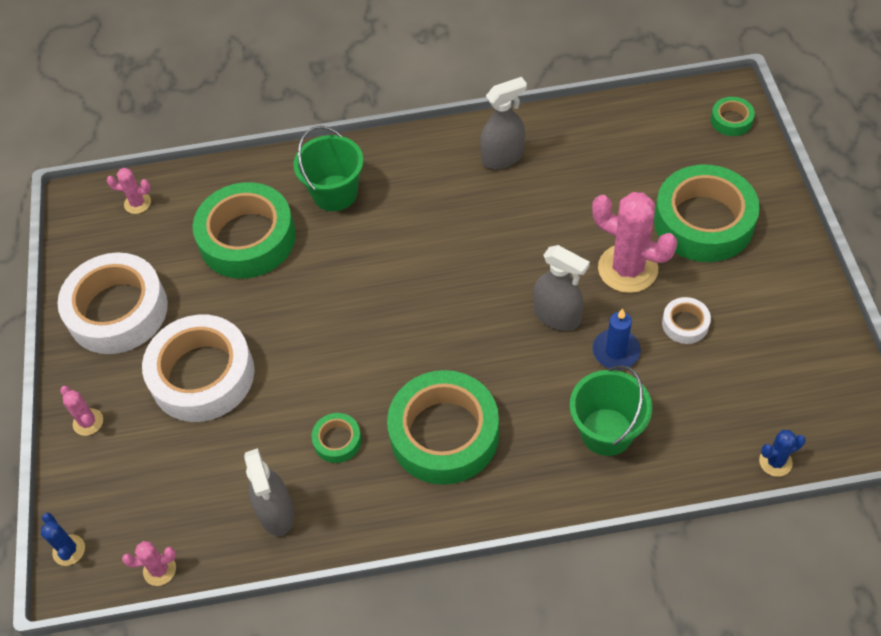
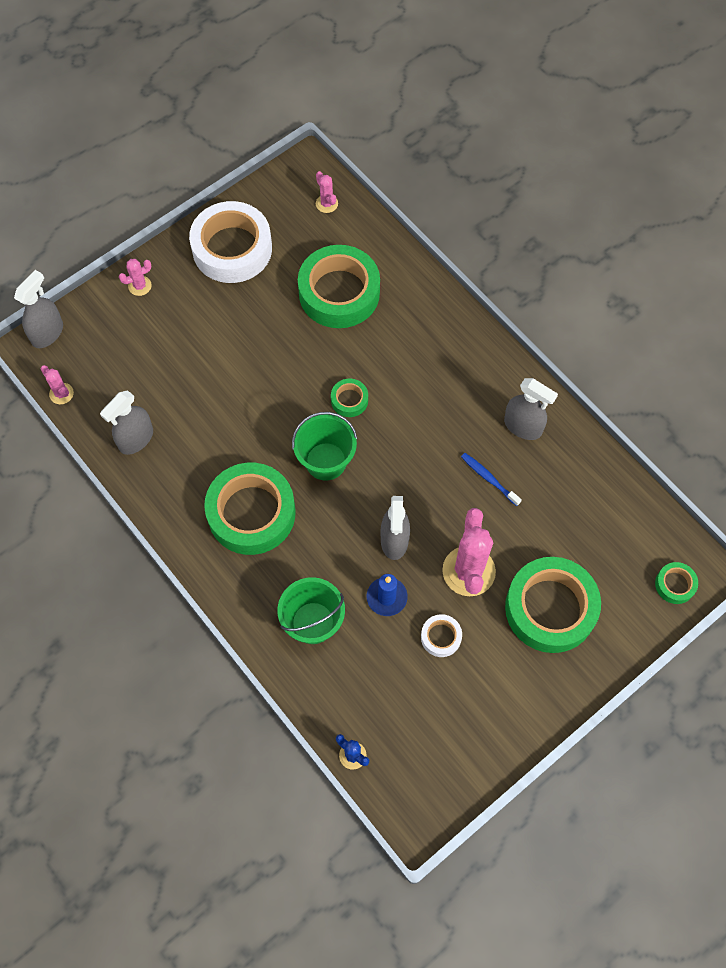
camera: 55 degrees right, 10 degrees up
(69, 550) = (47, 333): blue cactus -> grey spray bottle
(88, 422) = (140, 286): pink cactus -> pink cactus turned 45 degrees clockwise
(202, 375) = (212, 332): white tape -> none
(335, 193) = (414, 327): green bucket -> green bucket (326, 461)
(337, 441) = (208, 446): green tape -> green tape (349, 400)
(539, 208) = (489, 478): none -> blue toothbrush

